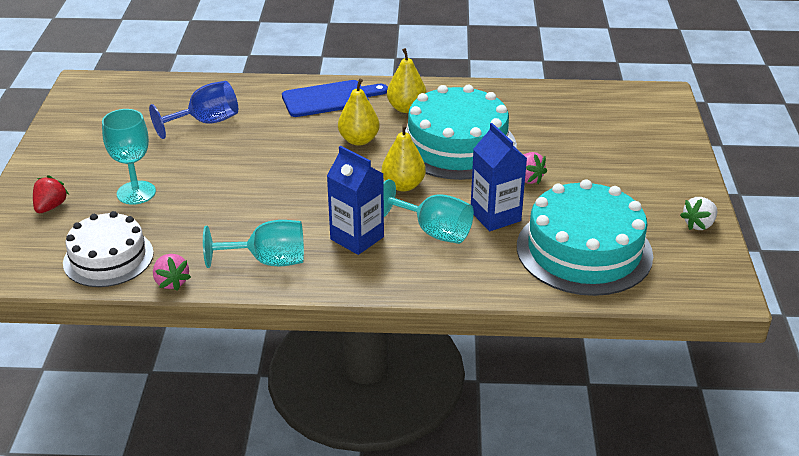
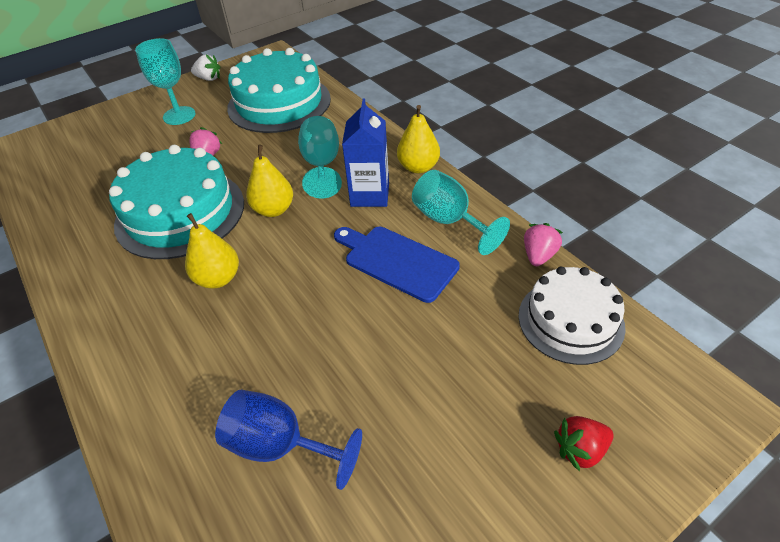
camera: 125 degrees left, 10 degrees up
(136, 193) = (471, 388): turquoise goblet -> turquoise goblet (179, 116)
(329, 99) = (139, 358): blue cutting board -> blue cutting board (397, 261)
(406, 108) = (126, 281): yellow pear -> yellow pear (418, 167)
(495, 216) = (274, 149): blue carton -> none

